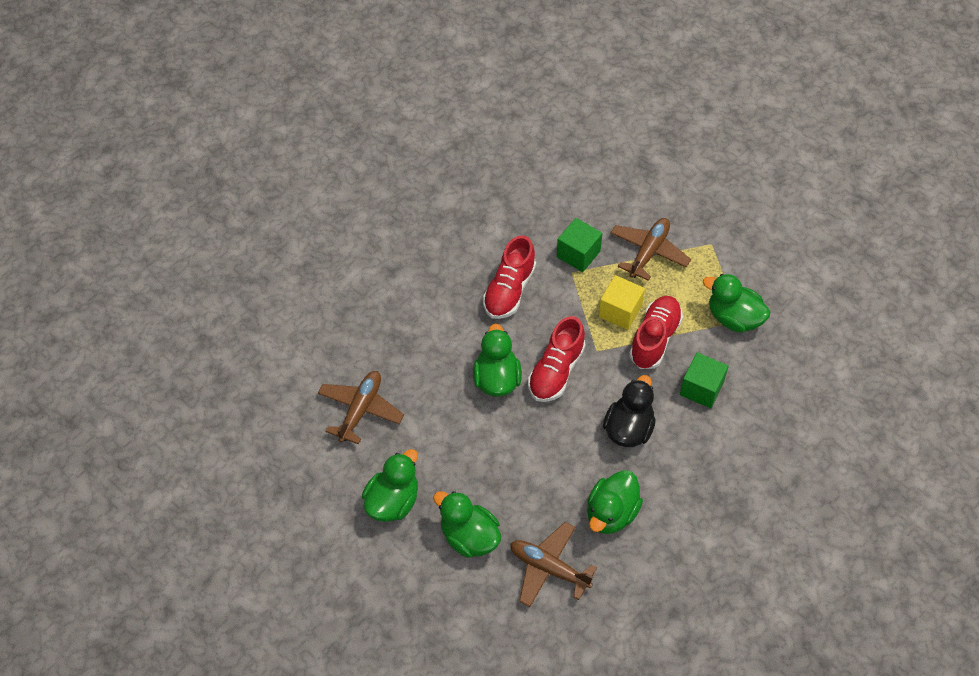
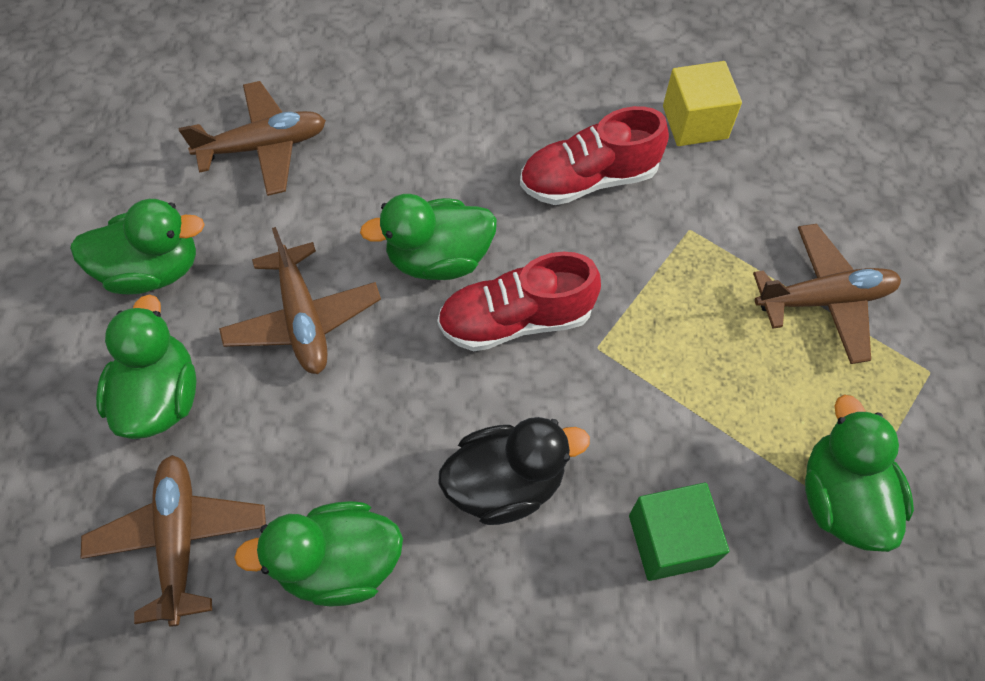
camera: 50 degrees right, 5 degrees up
(479, 454) = (303, 319): none -> brown plane
(497, 379) = (439, 259): green duck -> green duck turned 150 degrees counterclockwise
(578, 254) = (726, 217): green cube -> none
(620, 311) = (690, 331): yellow cube -> yellow cube (695, 122)
(654, 339) = (690, 410): red shoe -> none

